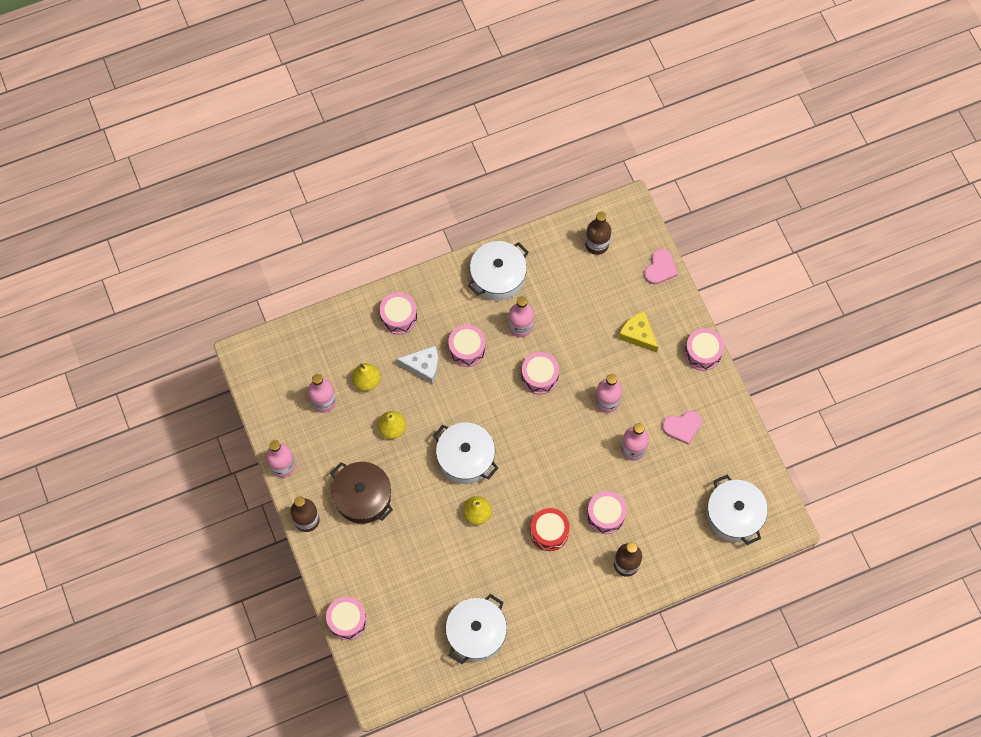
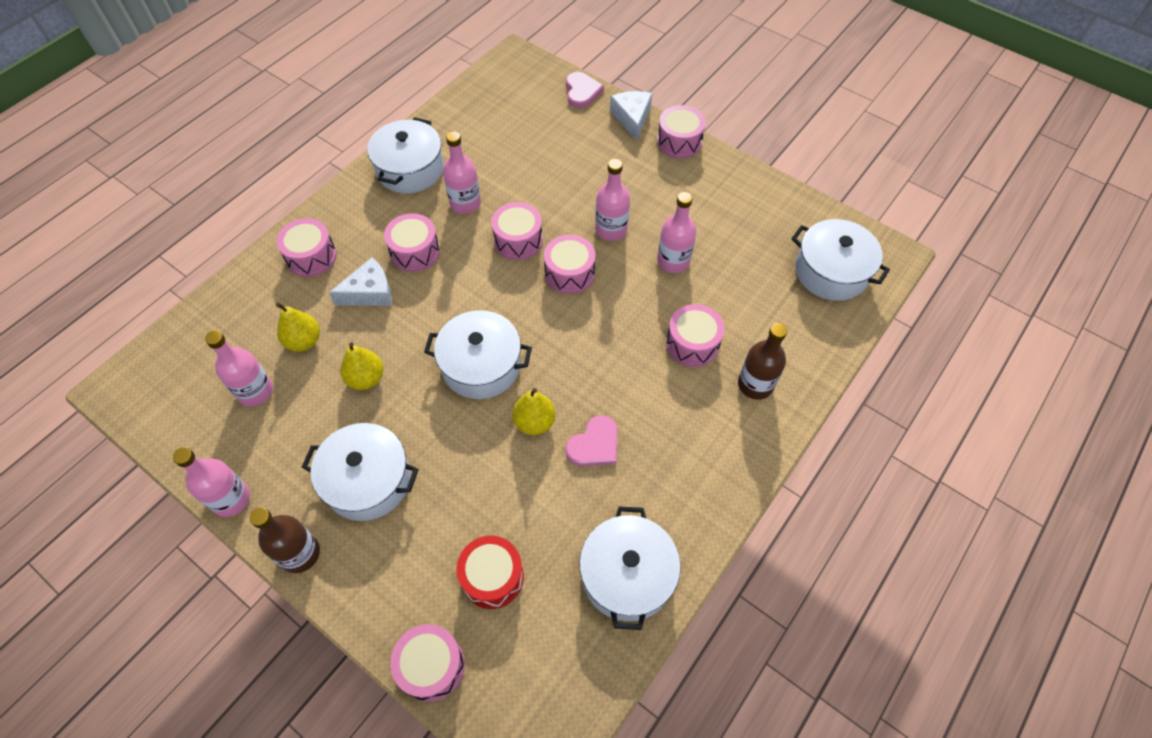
camera: 30 degrees left, 10 degrees down
(362, 497) = (368, 481): brown pot -> white pot
(549, 532) = (639, 397): red drum -> red drum (492, 577)
(558, 421) = (569, 273): none -> pink drum
(597, 244) = (501, 99): brown bottle -> none
(638, 334) = (600, 155): yellow cheese -> none
(682, 313) = (632, 118): none -> white cheese
(682, 427) = (710, 215): pink heart -> pink heart (594, 445)

